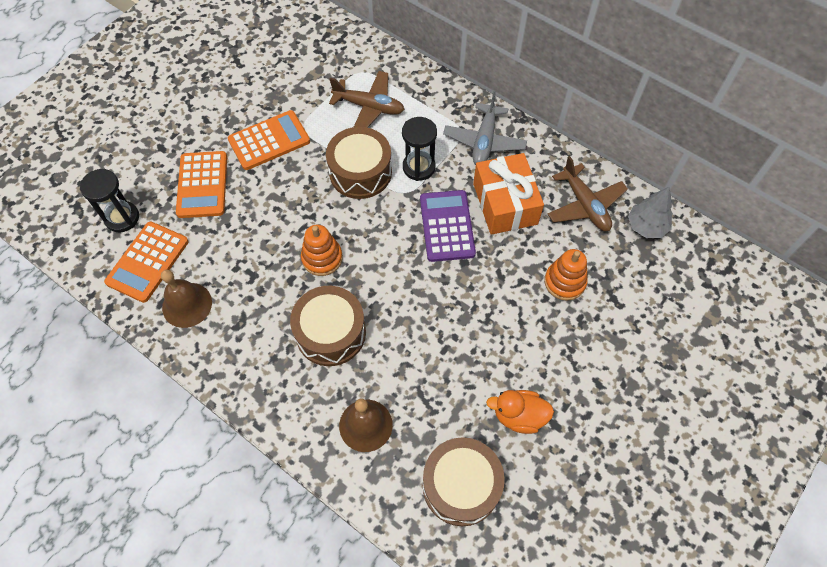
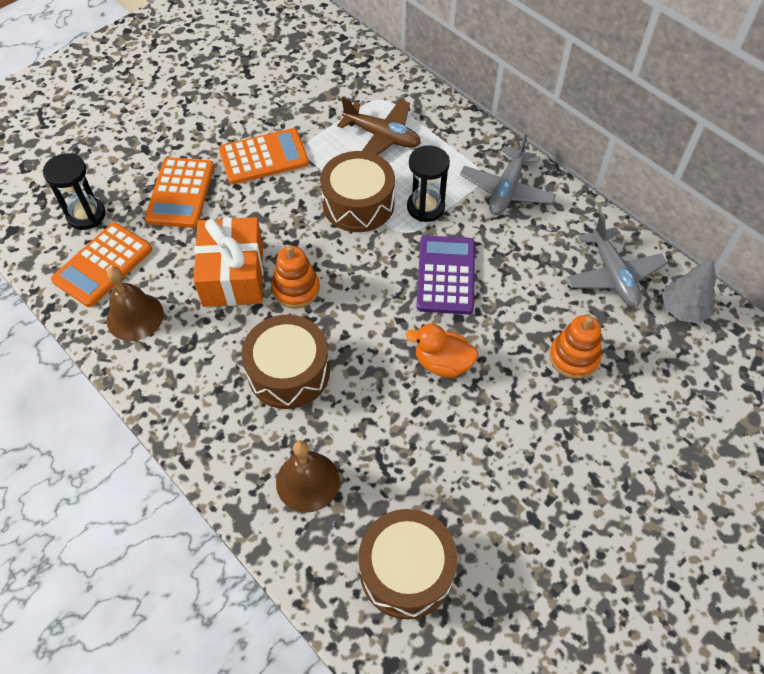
camera: 10 degrees right, 5 degrees down
(505, 204) = (518, 260): orange gift -> orange gift (233, 275)
(519, 416) = (491, 501): orange duck -> orange duck (442, 363)
(585, 205) = (613, 275): brown plane -> grey plane

